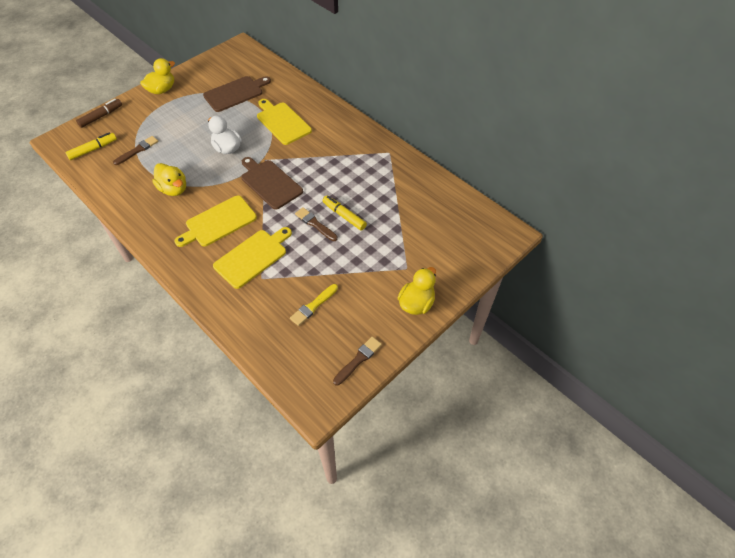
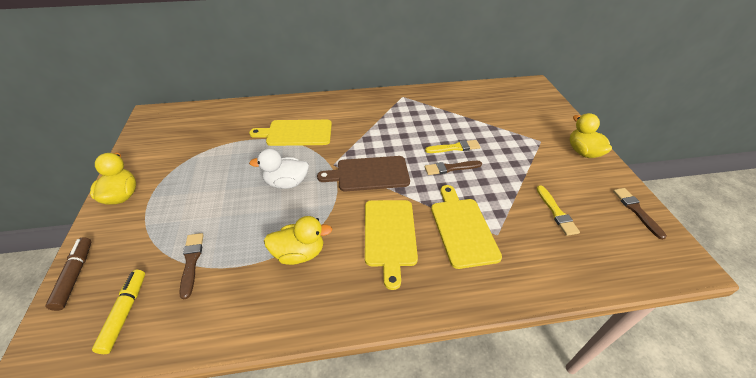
camera: 55 degrees left, 10 degrees down
(235, 93) = (214, 144): brown cutting board -> none
(344, 216) = (454, 148): yellow marker -> yellow brush

